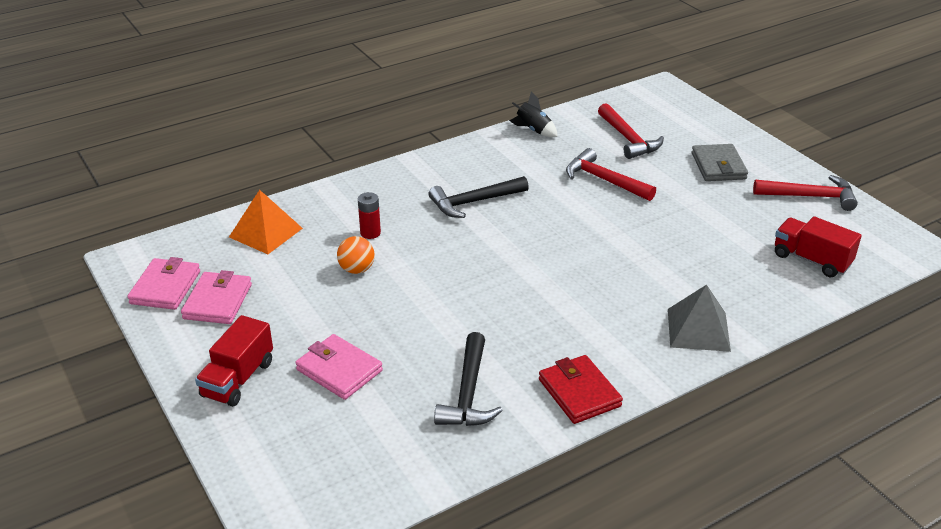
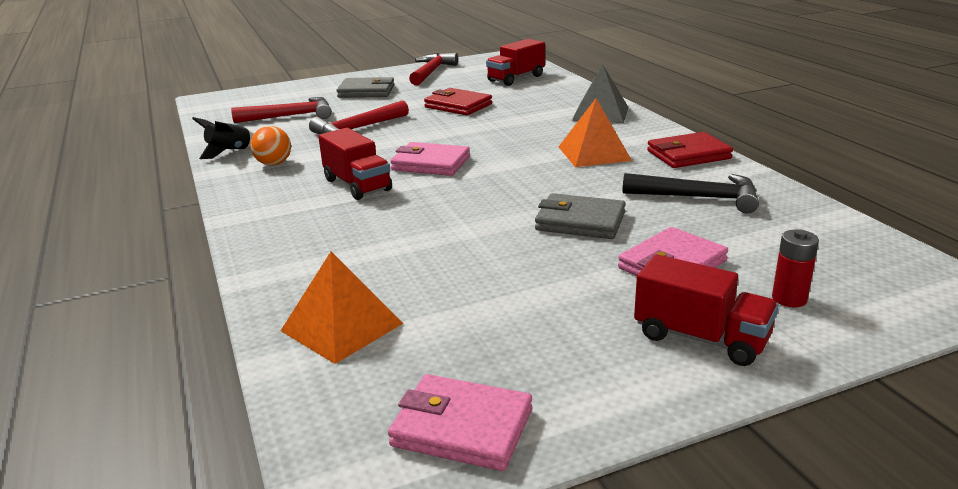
camera: 80 degrees left, 10 degrees down
(218, 301) = (515, 365): pink wallet -> pink wallet (431, 164)
(357, 269) = (467, 254): orange ball -> orange ball (274, 164)
(370, 233) = (388, 245): red battery -> red battery (789, 299)
(413, 321) = (580, 221): none -> grey wallet
(474, 202) = (357, 185): black hammer -> red truck
(570, 327) = (594, 153): none -> orange pyramid
(692, 229) = (458, 106): none -> red wallet

